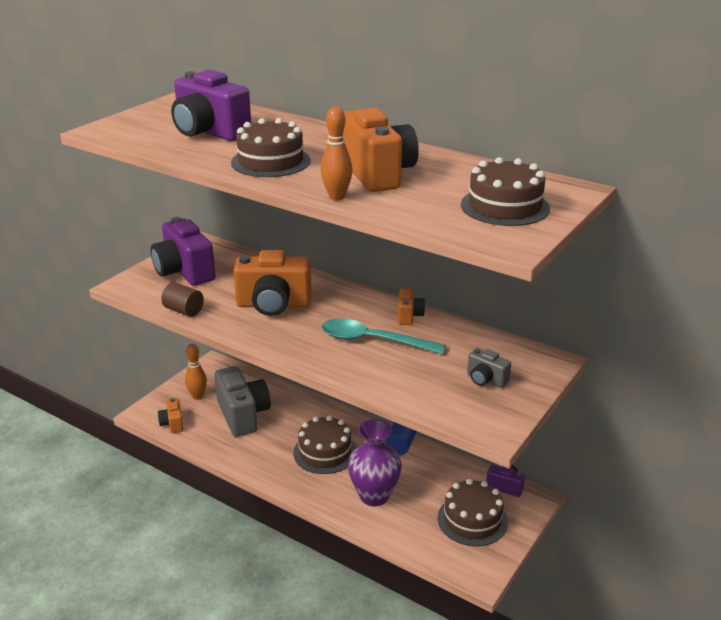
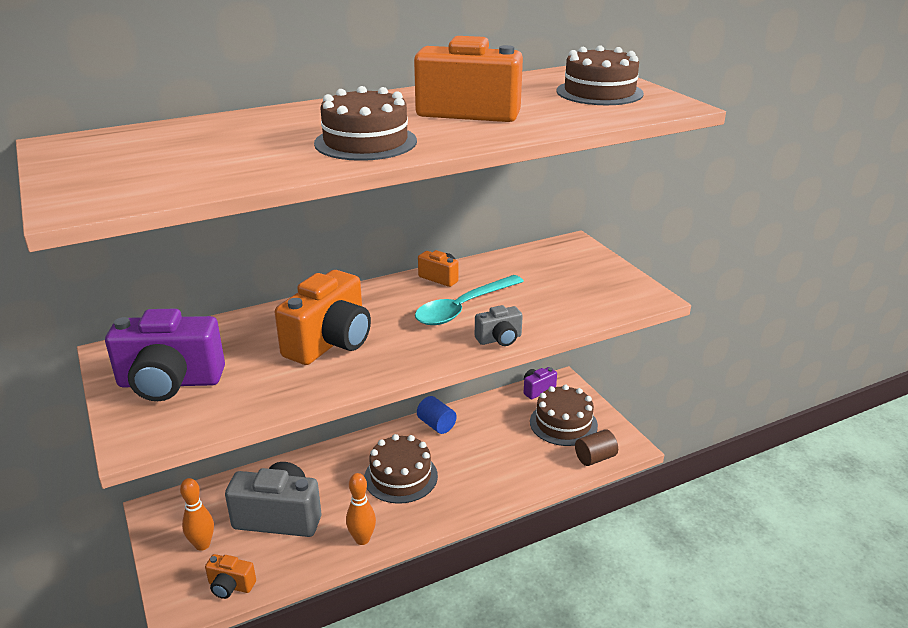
camera: 60 degrees left, 0 degrees up
(184, 310) = (265, 407): brown cylinder -> brown cylinder (595, 458)
(209, 132) = (216, 152): purple camera -> none
(336, 197) = (505, 135): orange bowling pin -> orange bowling pin (362, 539)
(374, 496) = (490, 468): purple vase -> none
(486, 380) = (576, 277): grey camera -> grey camera (499, 339)

